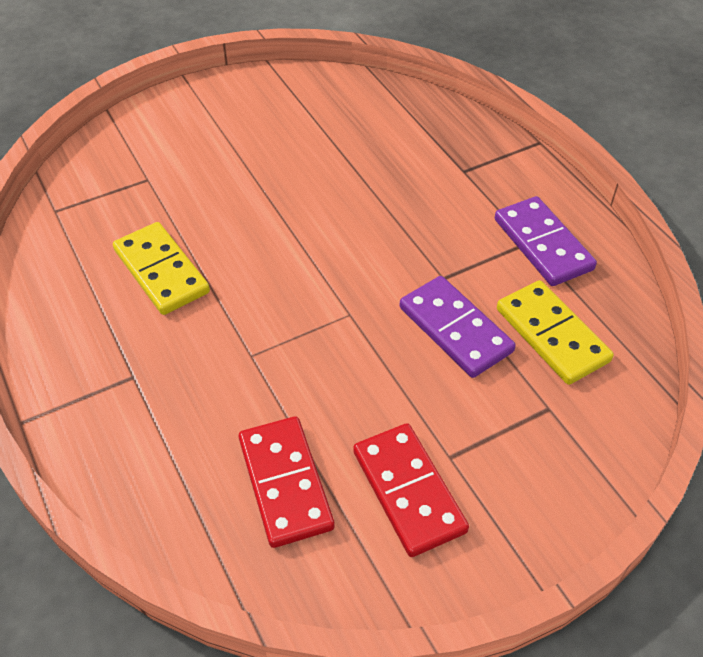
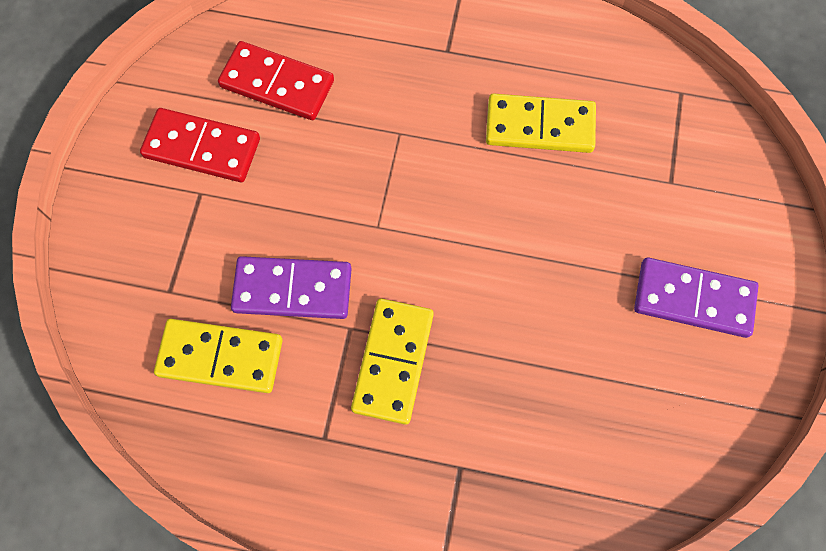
camera: 130 degrees right, 20 degrees up
(439, 240) = (393, 362): none -> yellow domino
(542, 244) = (310, 447): purple domino -> purple domino (693, 299)

